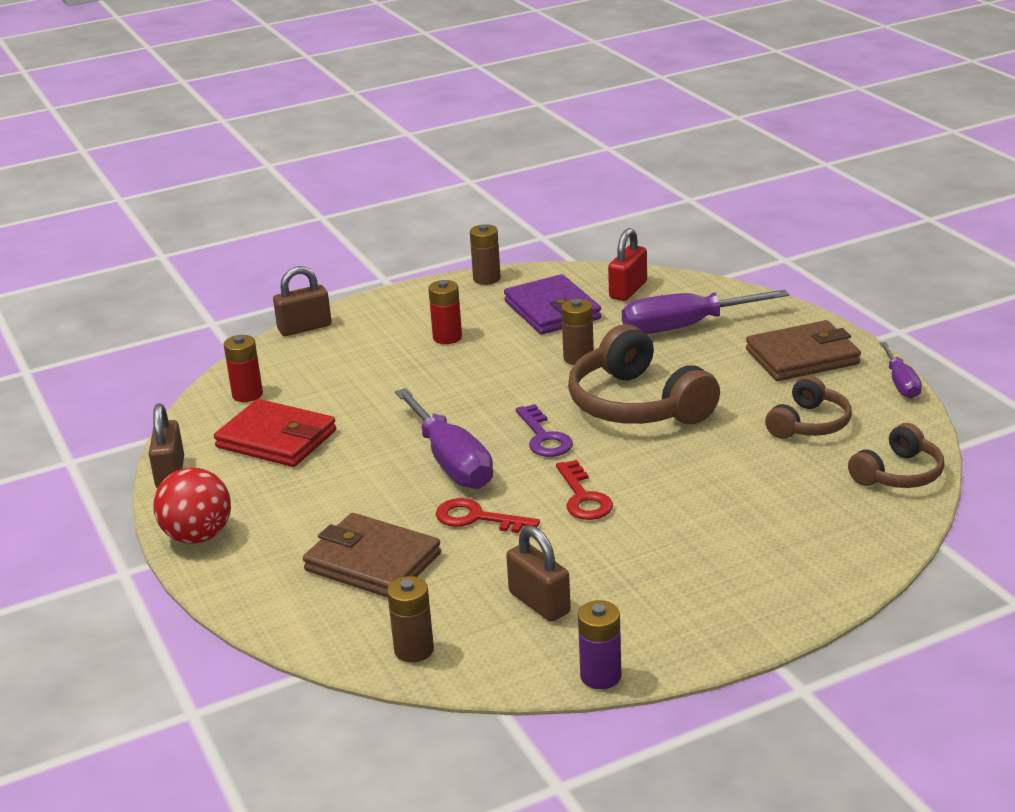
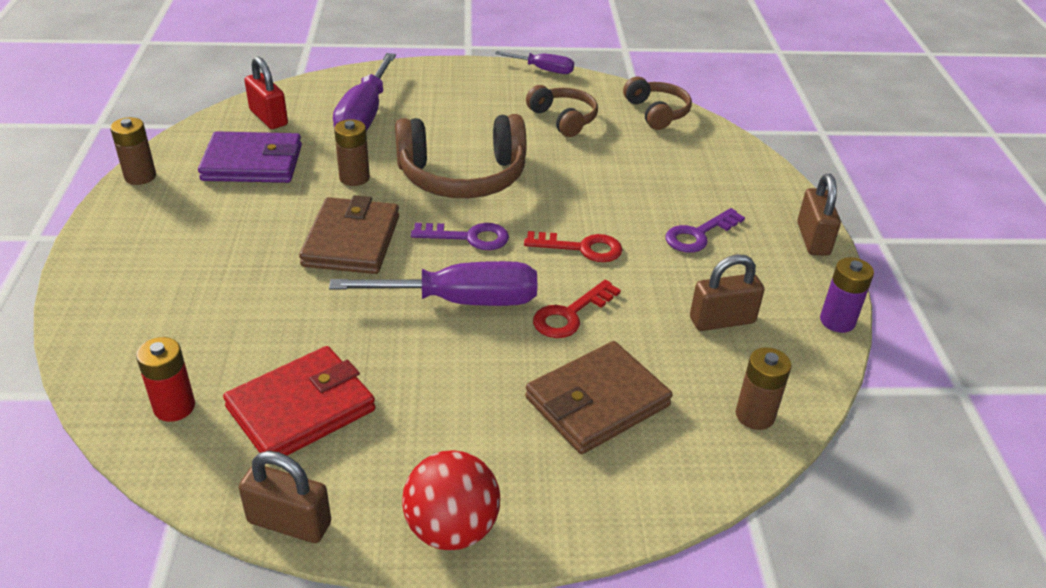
camera: 70 degrees left, 10 degrees up
(304, 328) = (74, 321): brown padlock -> brown padlock (813, 239)
(447, 337) = (226, 234): red battery -> none
(674, 557) = (698, 234): none -> purple key
(802, 357) = (468, 88): brown wallet -> brown wallet (352, 241)

